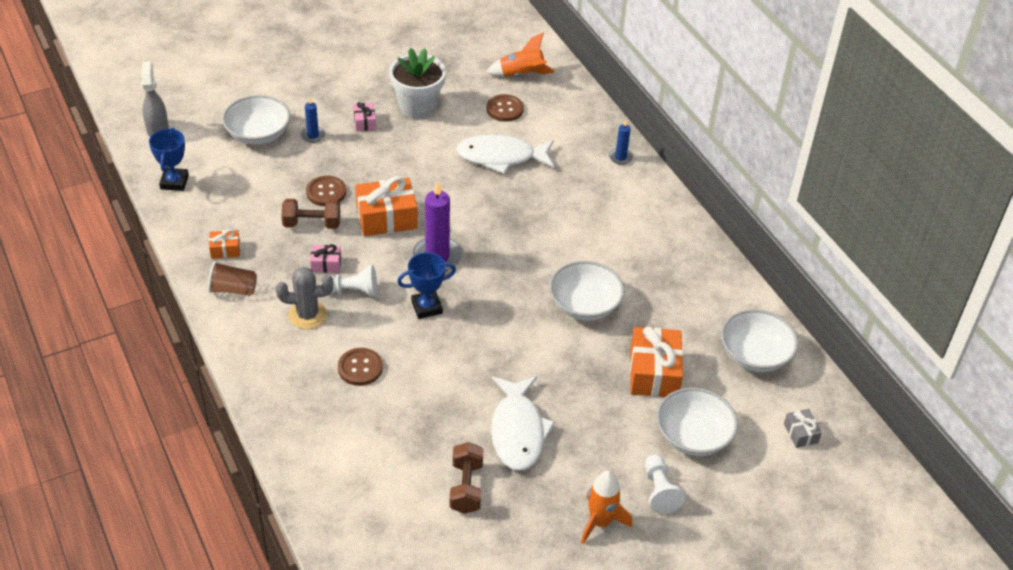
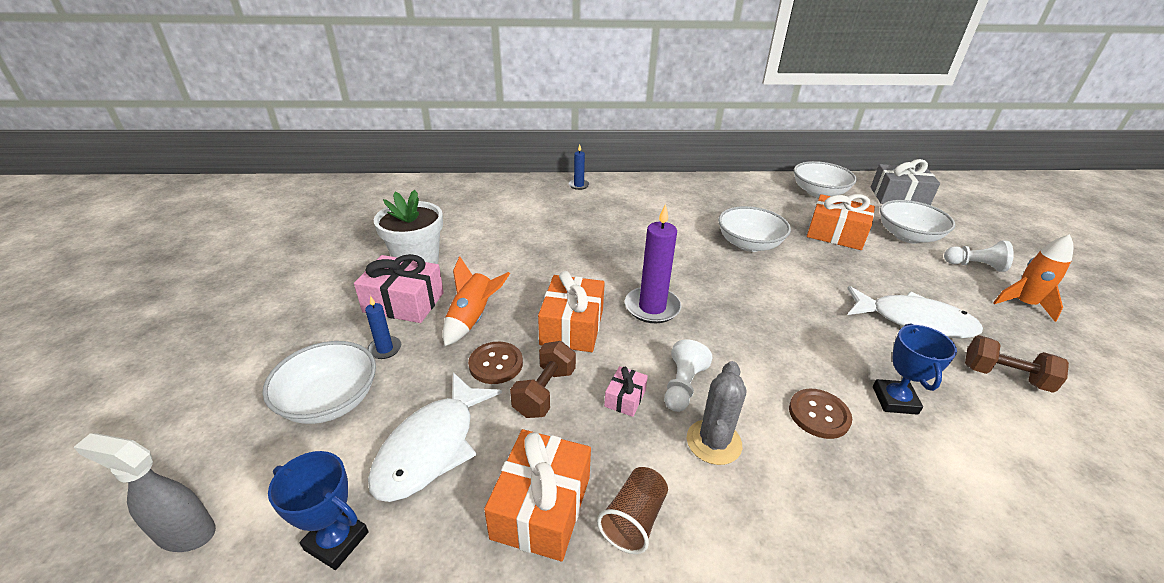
camera: 65 degrees left, 10 degrees down
(225, 249) = (541, 507): orange gift -> orange gift, size x2.00
(364, 122) = (404, 302): pink gift -> pink gift, size x2.00
(427, 307) = (727, 334): blue trophy -> blue trophy (894, 400)
(500, 157) = (534, 235): white fish -> white fish (432, 447)
(504, 109) = (471, 217): brown button -> none
(521, 75) = (436, 199): orange rocket -> orange rocket (473, 319)
(800, 433) = (898, 197): grey gift -> grey gift, size x2.00

